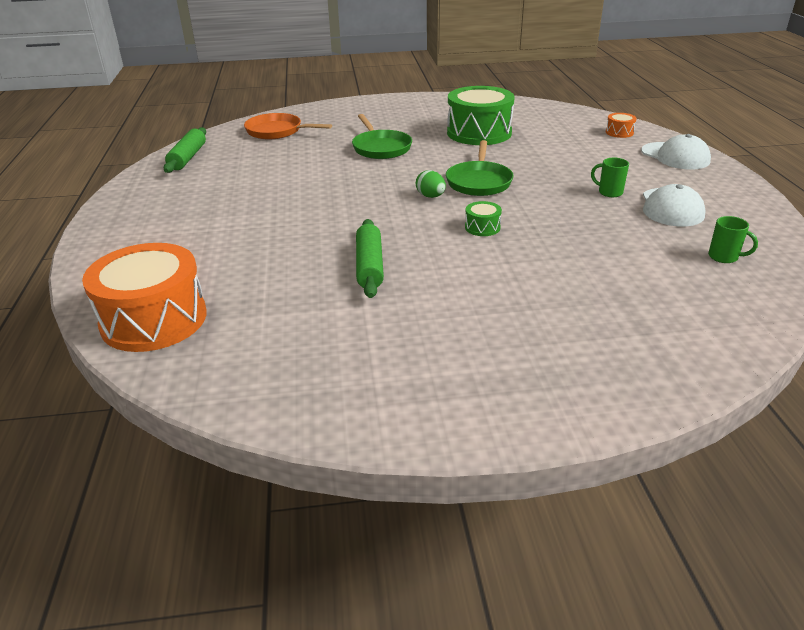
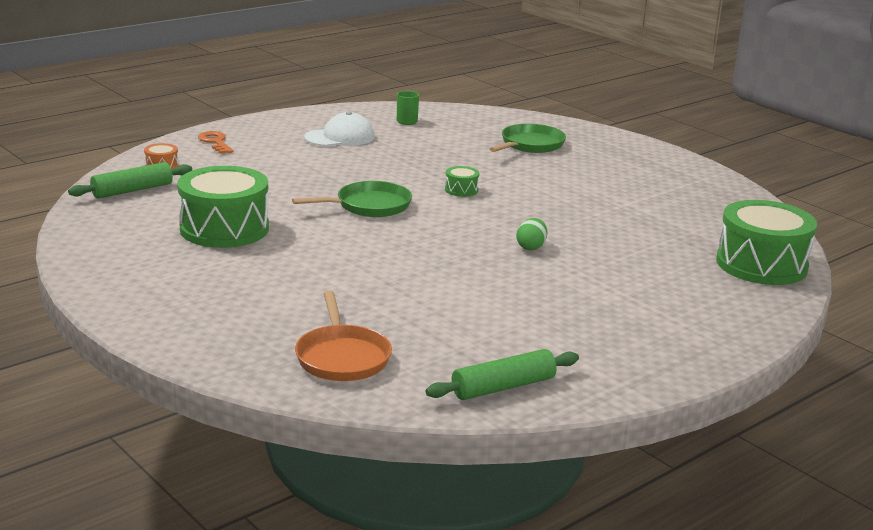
camera: 125 degrees left, 10 degrees down
(154, 319) = (761, 265): orange drum -> green drum
(369, 266) = (579, 214): green rolling pin -> green rolling pin (132, 190)
(380, 148) = (330, 271): green pan -> green pan (530, 145)
(430, 196) = (428, 219): green egg -> green egg (531, 247)
(609, 192) = (333, 157): green mug -> none
(675, 156) = (215, 142): white cap -> orange key

